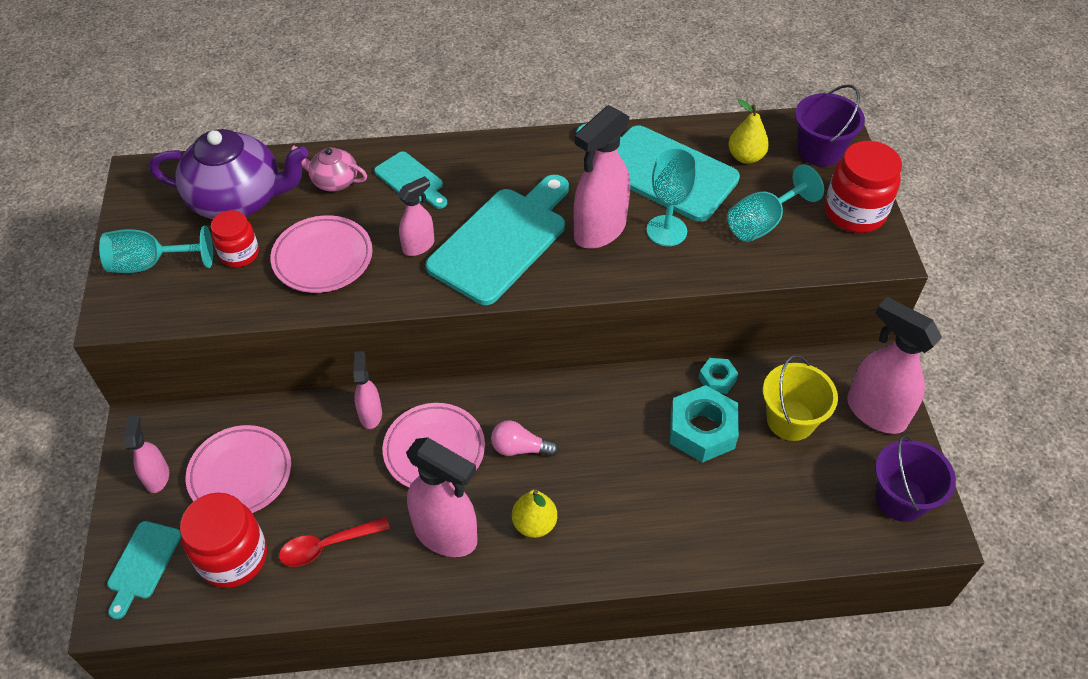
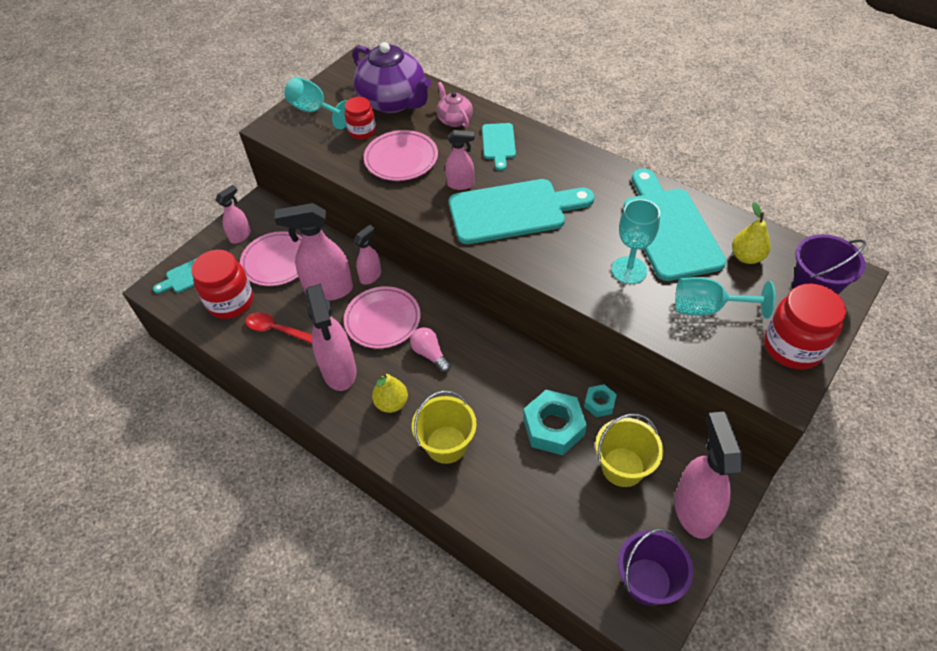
camera: 45 degrees right, 0 degrees up
(599, 231) = (582, 242): pink spray bottle -> pink spray bottle (328, 290)
(628, 520) = (446, 444): none -> yellow bucket

